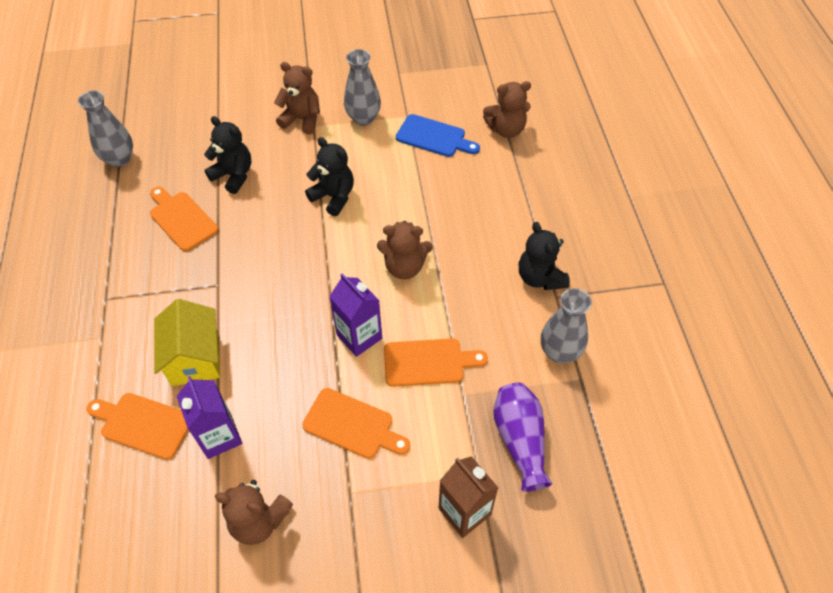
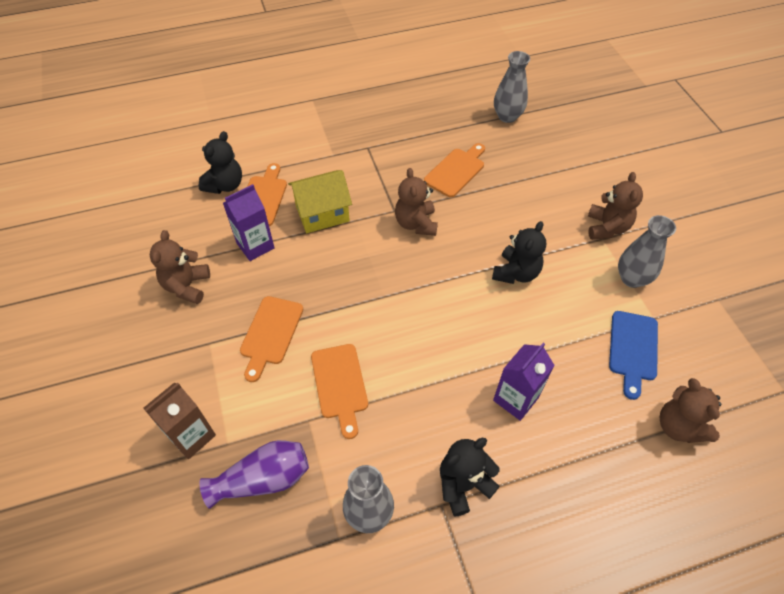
camera: 80 degrees right, 0 degrees up
(233, 175) = (516, 193): black teddy bear -> black teddy bear (225, 185)
(359, 336) = (359, 323): purple carton -> purple carton (515, 399)
(404, 267) = (446, 348): brown teddy bear -> brown teddy bear (416, 223)

